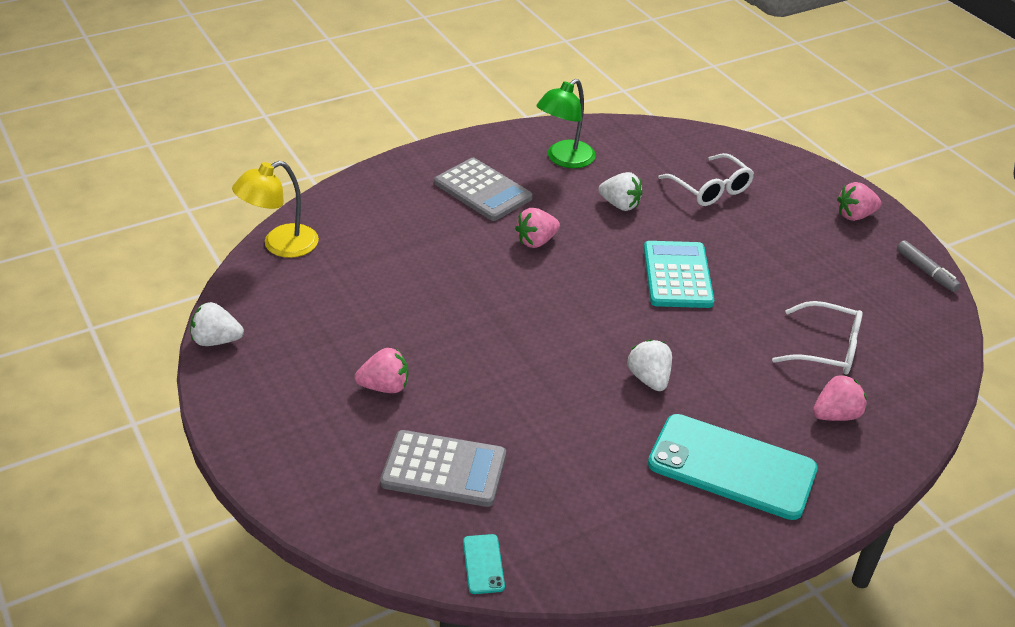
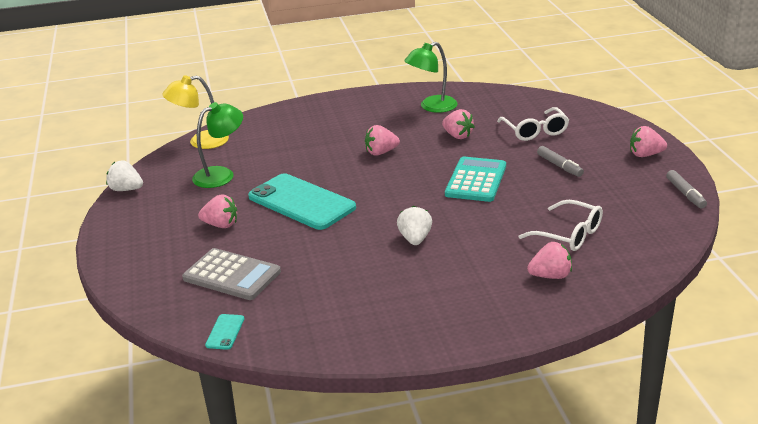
camera: 20 degrees right, 10 degrees down
(340, 300) = (221, 174): none -> green lamp
(482, 190) = (360, 121): grey calculator -> none
(620, 205) = (457, 136): white strawberry -> pink strawberry
(732, 467) = (446, 298): turquoise phone -> turquoise phone (301, 202)
(765, 243) = (559, 166): none -> grey marker

